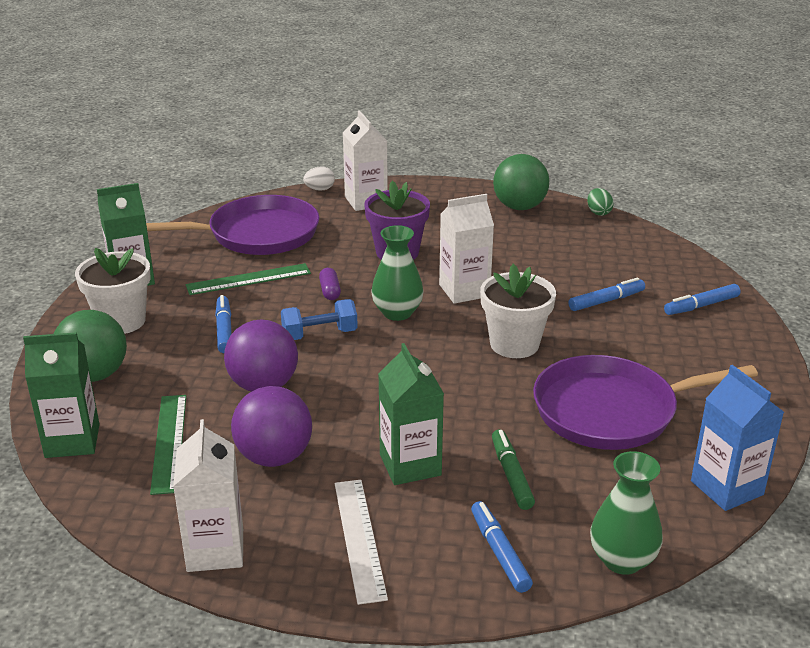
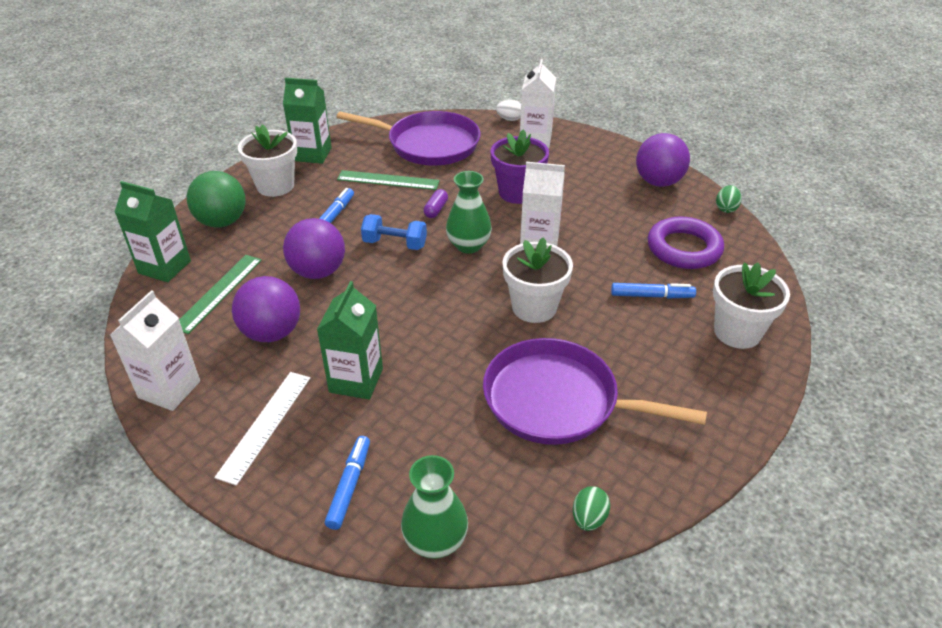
camera: 30 degrees right, 10 degrees up
(511, 475) = (421, 423): green marker -> none
(519, 207) = (658, 182): green ball -> purple ball
(595, 255) = (684, 248): none -> purple ring
(701, 306) = (737, 332): blue marker -> white flower pot
(727, 488) = (589, 518): blue carton -> green egg

